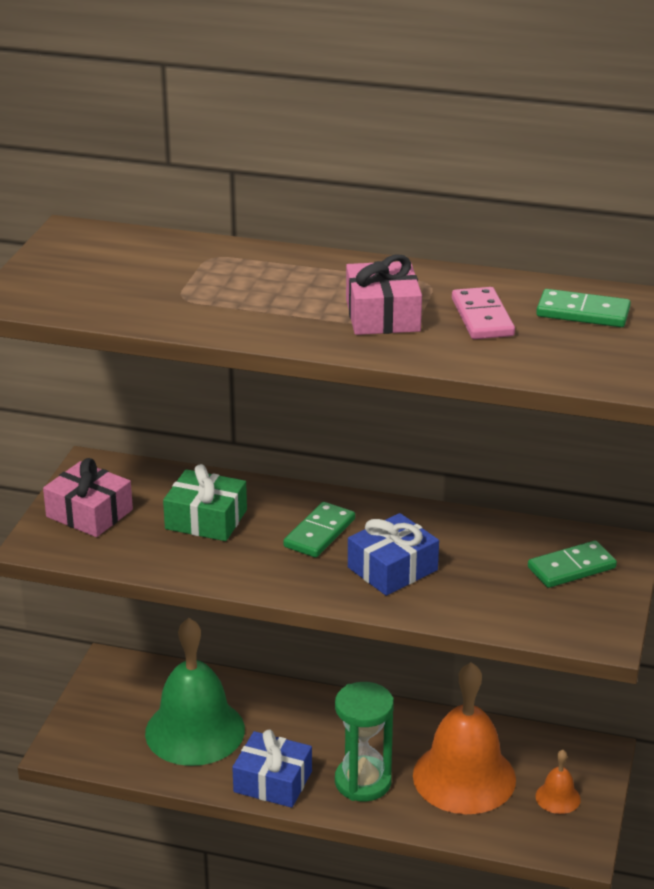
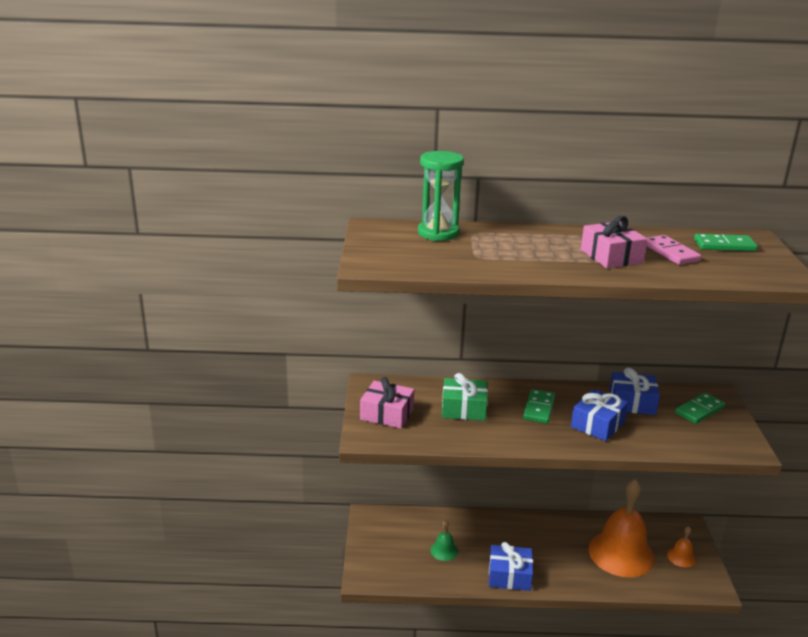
camera: 15 degrees left, 5 degrees down
(195, 731) = (444, 551): green bell -> green bell, size x0.43
(363, 782) = (564, 566): green hourglass -> green hourglass (438, 233)
(471, 542) = (632, 403): none -> blue gift

